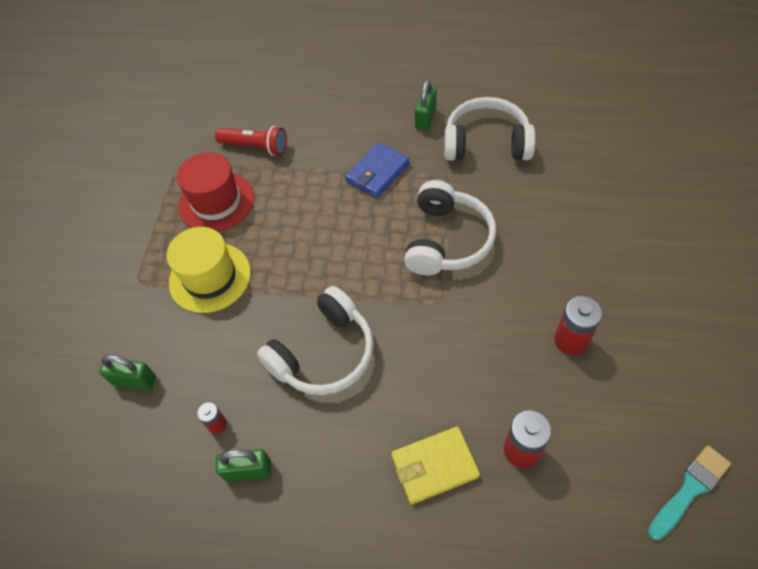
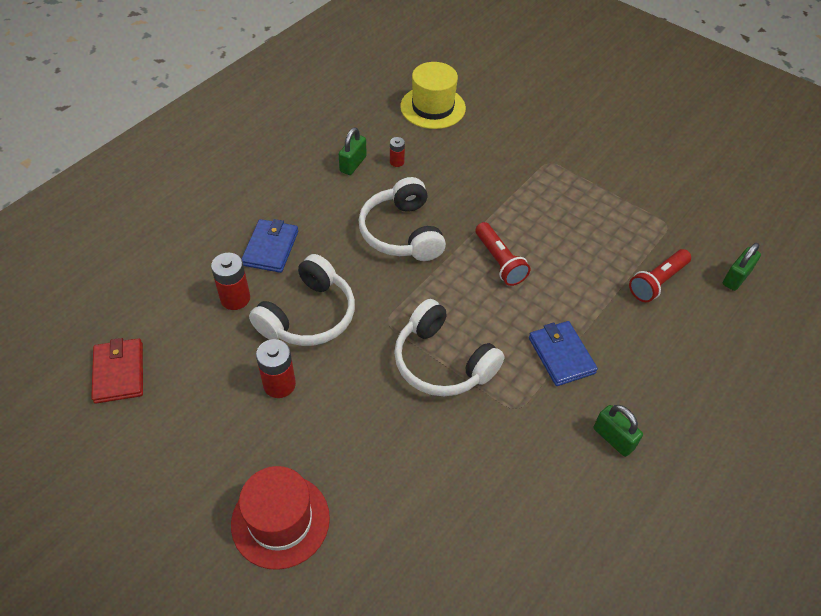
camera: 115 degrees right, 5 degrees down
(134, 380) = (463, 137): green padlock -> green padlock (736, 278)
(210, 277) = (522, 200): yellow hat -> yellow hat (433, 107)
(216, 202) = (602, 231): red hat -> red hat (280, 520)
(306, 256) = (499, 261): none -> red flashlight
(434, 466) = (271, 248): yellow wallet -> blue wallet
(486, 143) = (539, 471): white headphones -> white headphones (308, 315)
(689, 490) = (119, 373): turquoise brush -> red wallet

